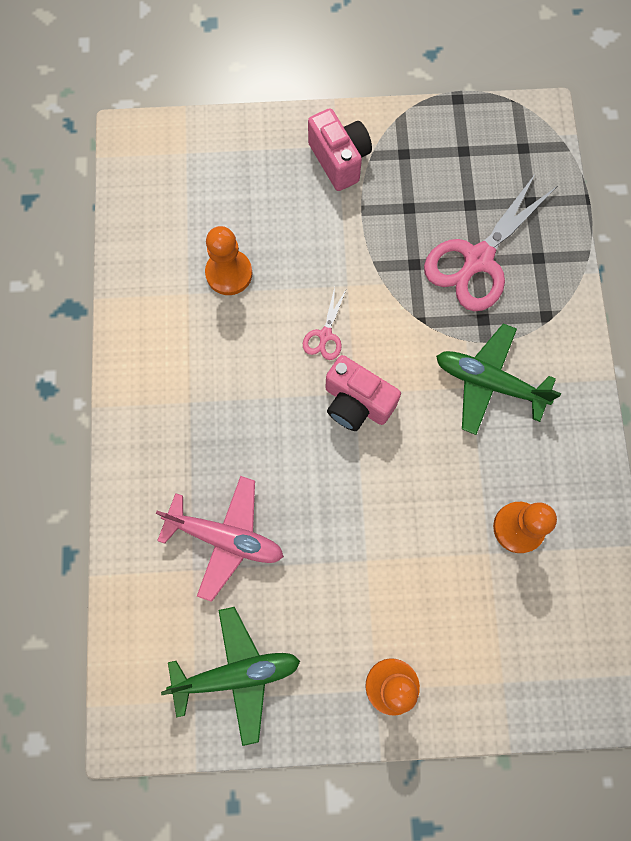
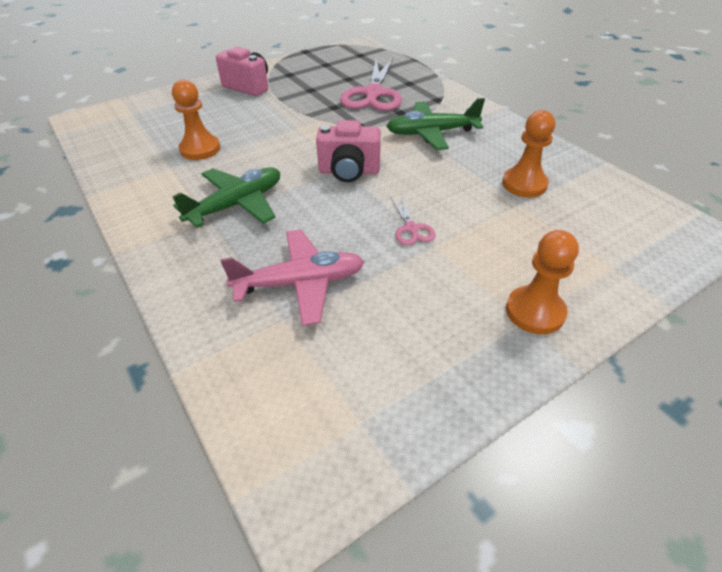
camera: 30 degrees left, 30 degrees down
(237, 674) = (388, 376): green plane -> green plane (237, 205)
(325, 335) = (298, 151): pink scissors -> pink scissors (411, 228)

